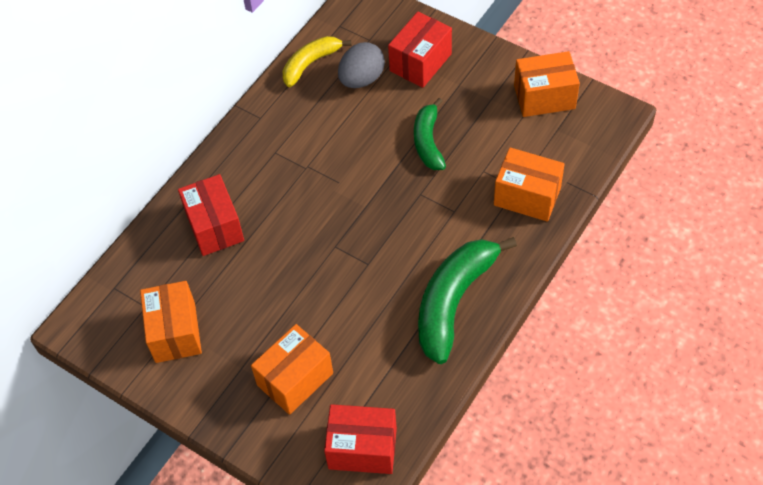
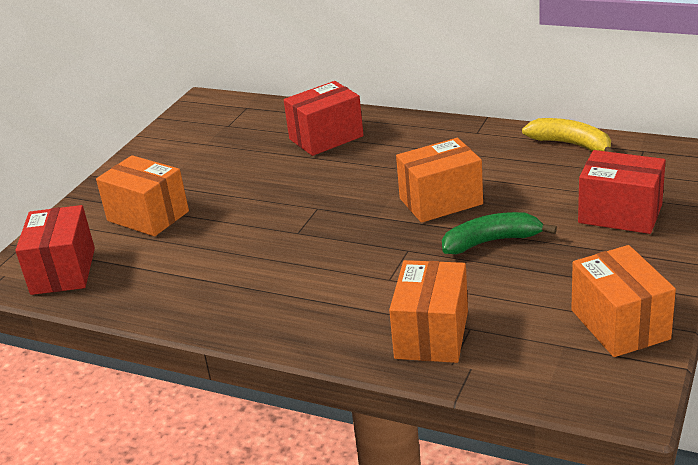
camera: 80 degrees right, 25 degrees down
(175, 332) = (200, 144): orange box -> orange box (440, 201)
(362, 79) = (567, 179): grey egg -> none
(454, 301) = (253, 300): green banana -> none

